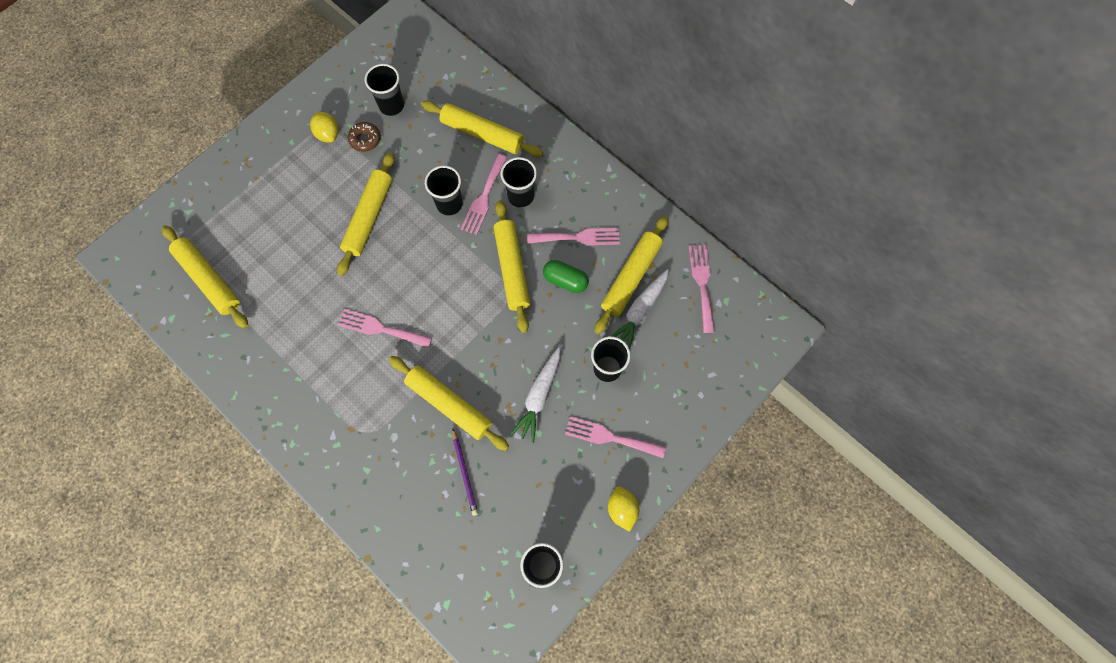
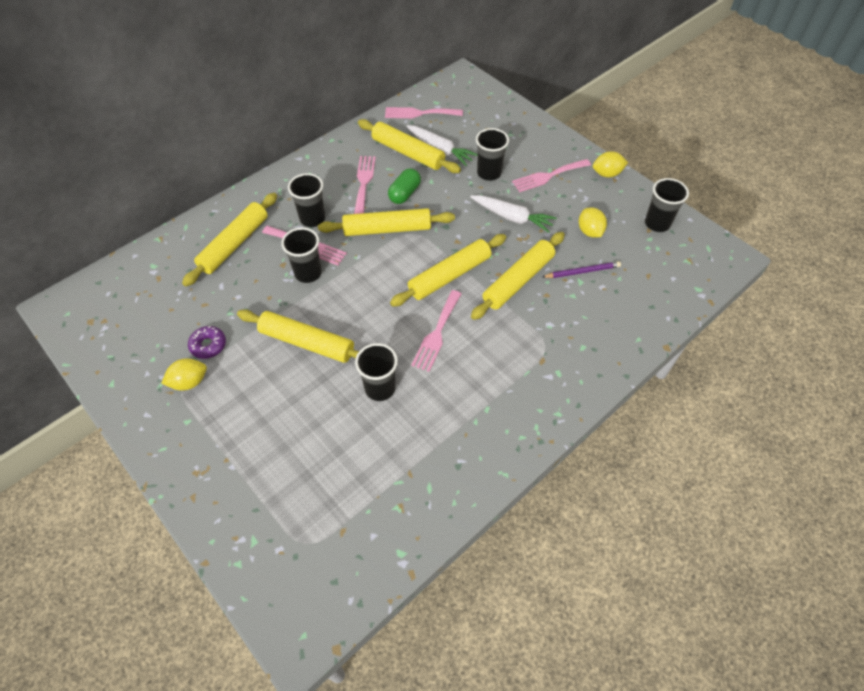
camera: 85 degrees left, 15 degrees down
(208, 280) = (355, 509): yellow rolling pin -> yellow rolling pin (450, 276)
(365, 139) = (208, 345): brown donut -> purple donut
(391, 106) = (173, 320): black cup -> black cup (380, 388)
(524, 483) = (589, 231): none -> yellow lemon
(610, 437) = (548, 176): pink fork -> pink fork turned 45 degrees clockwise

